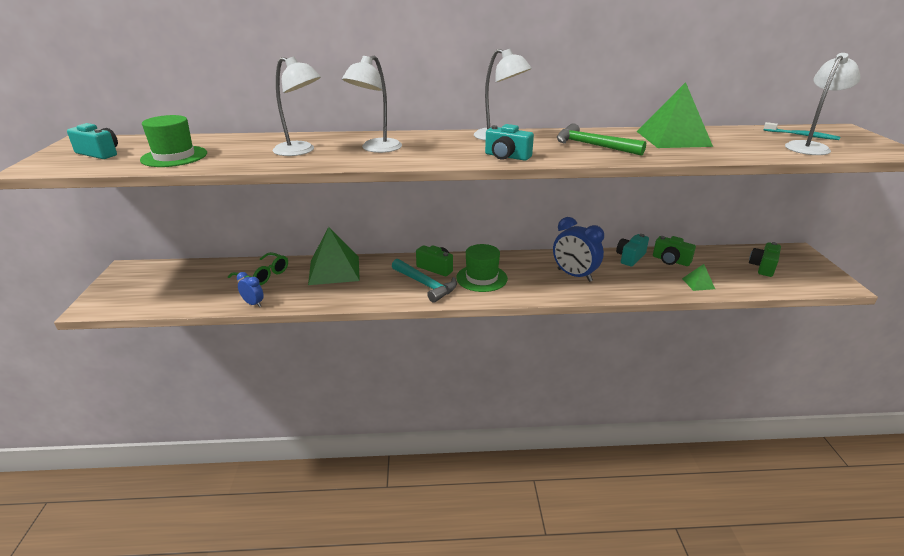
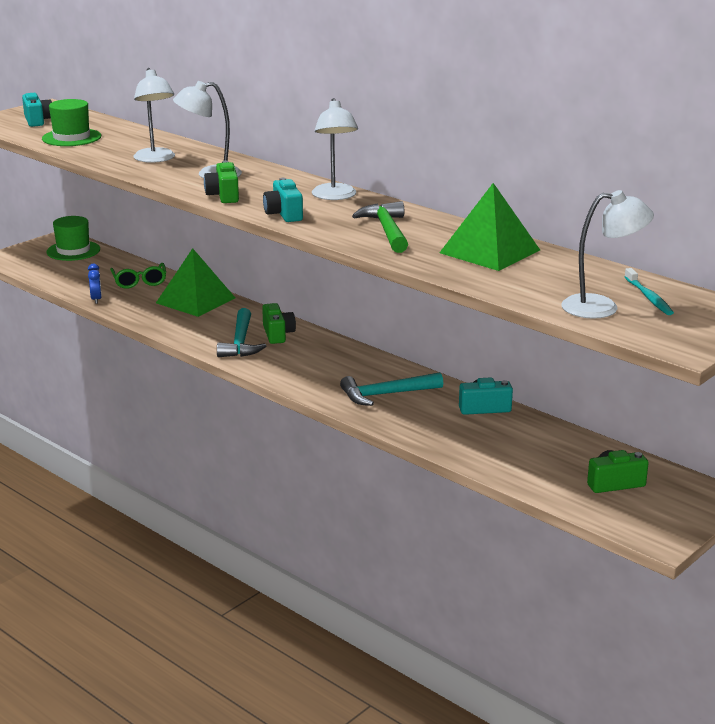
camera: 45 degrees right, 5 degrees down
(481, 278) = (297, 358): green hat -> green hat (73, 251)
(574, 275) = (386, 394): blue clock -> turquoise hammer
(670, 260) = (521, 430): green camera -> green camera (224, 195)
(698, 283) = (493, 458): green pyramid -> none

